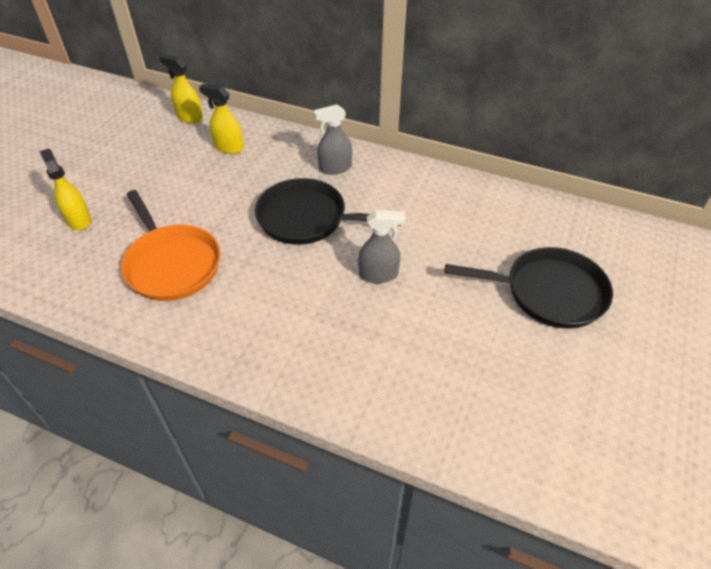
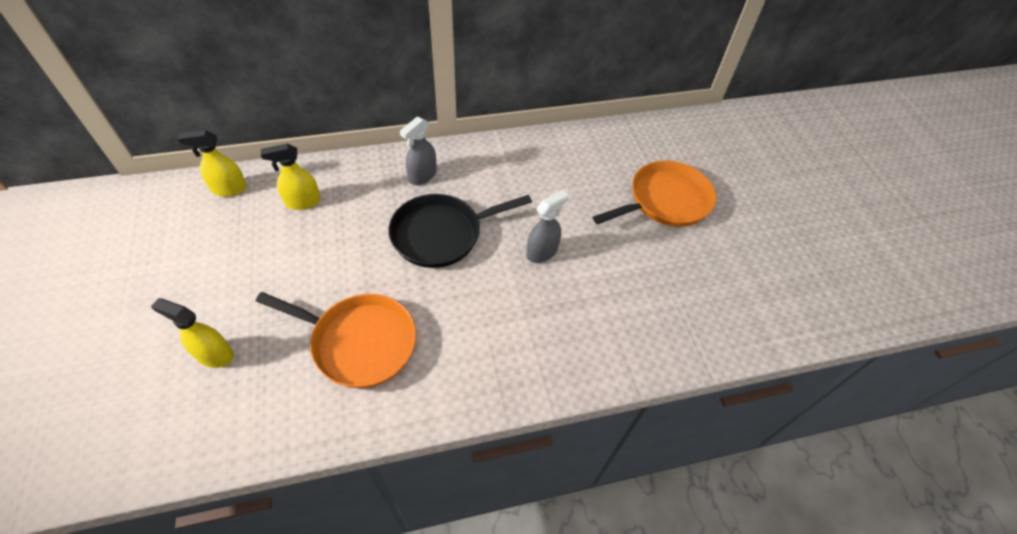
camera: 40 degrees left, 5 degrees up
(549, 292) = (665, 201): black pan -> orange pan

